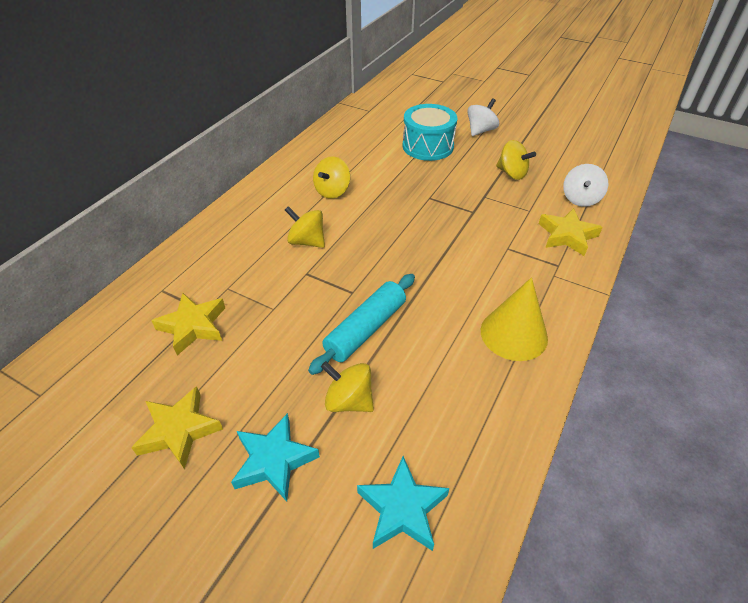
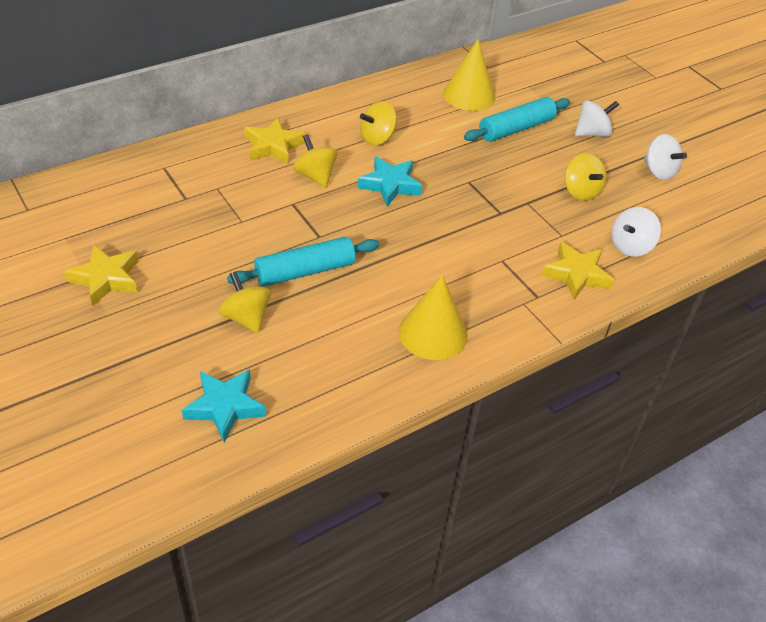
camera: 25 degrees right, 0 degrees up
(193, 326) = (168, 207): yellow star -> yellow star (273, 146)
(274, 460) = (158, 331): turquoise star -> turquoise star (390, 185)
(373, 134) = (469, 95): none -> yellow cone
(428, 146) = (516, 129): turquoise drum -> turquoise rolling pin
(546, 140) = (659, 171): none -> white spinning top

